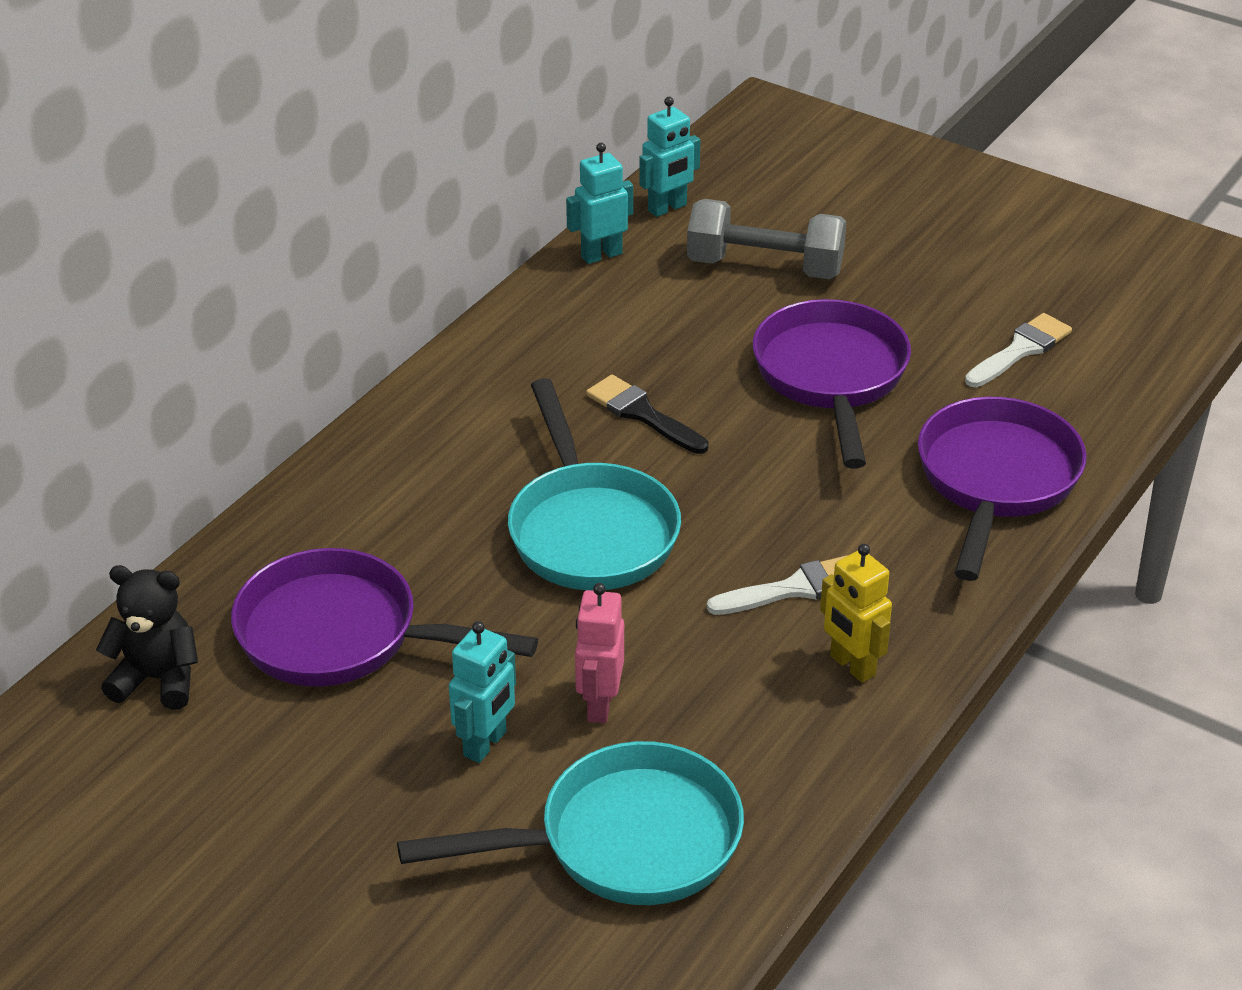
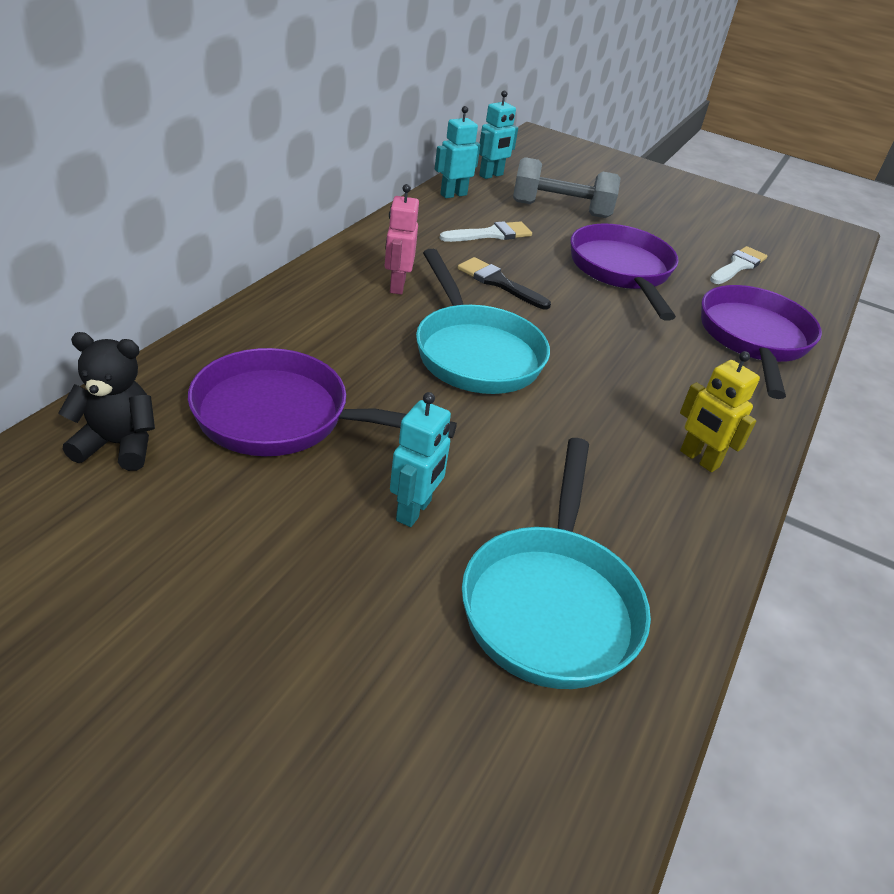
camera: 10 degrees left, 0 degrees up
(599, 705) = (506, 481): pink robot -> pink robot (397, 286)
(624, 841) = (551, 603): turquoise pan -> turquoise pan turned 120 degrees clockwise
(795, 588) = (638, 401): white brush -> white brush (491, 234)

